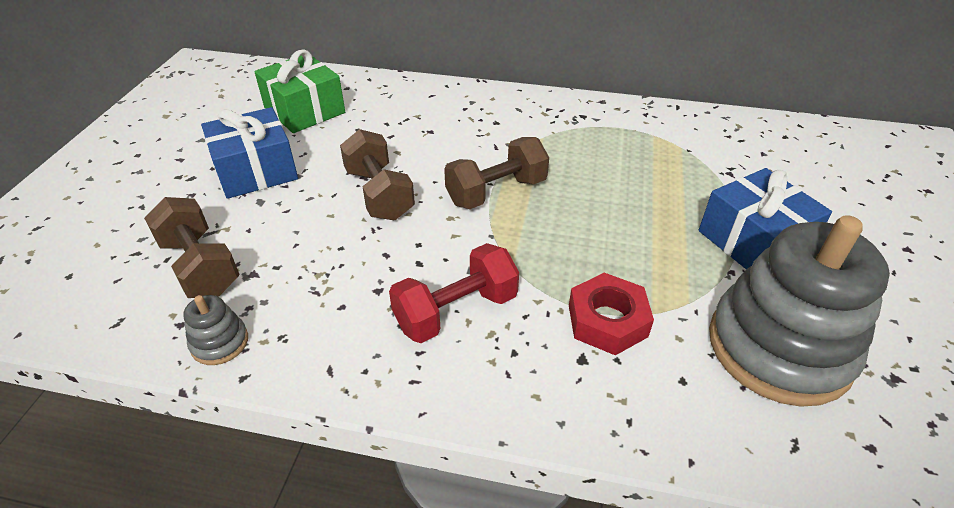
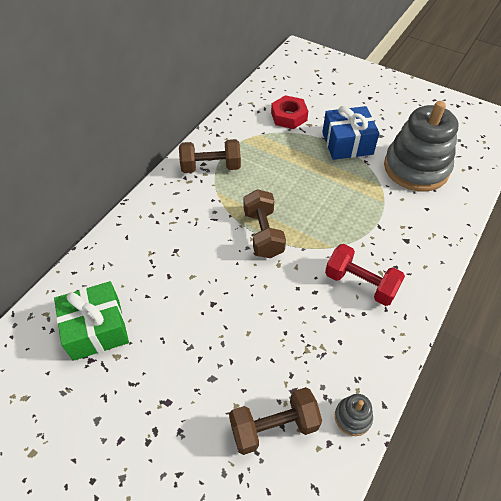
camera: 70 degrees left, 10 degrees up
(256, 171) = (169, 377): blue gift -> none
(379, 194) = (237, 298): brown dumbbell -> brown dumbbell (211, 167)
(456, 311) = (360, 284): red dumbbell -> red dumbbell turned 45 degrees counterclockwise
(607, 321) = (384, 221): red nut -> red nut (289, 116)

